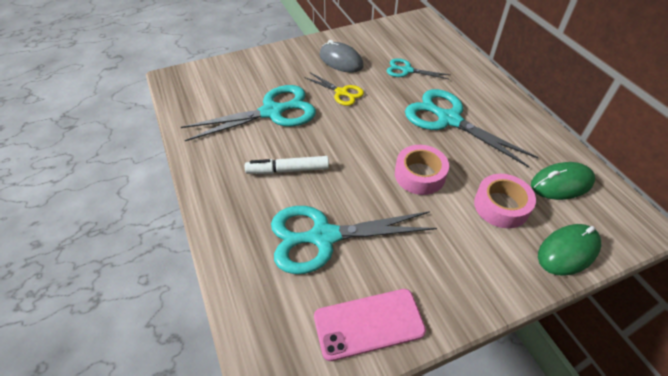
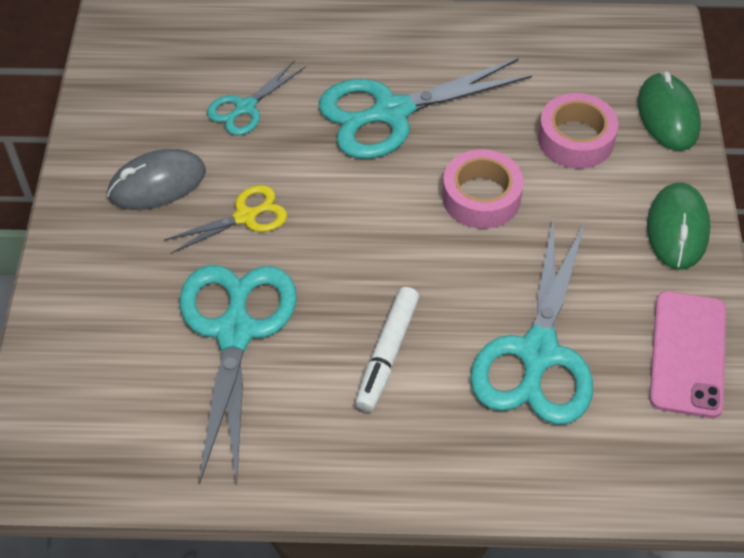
camera: 65 degrees left, 5 degrees up
(561, 183) = (569, 62): green mouse -> green mouse (677, 229)

